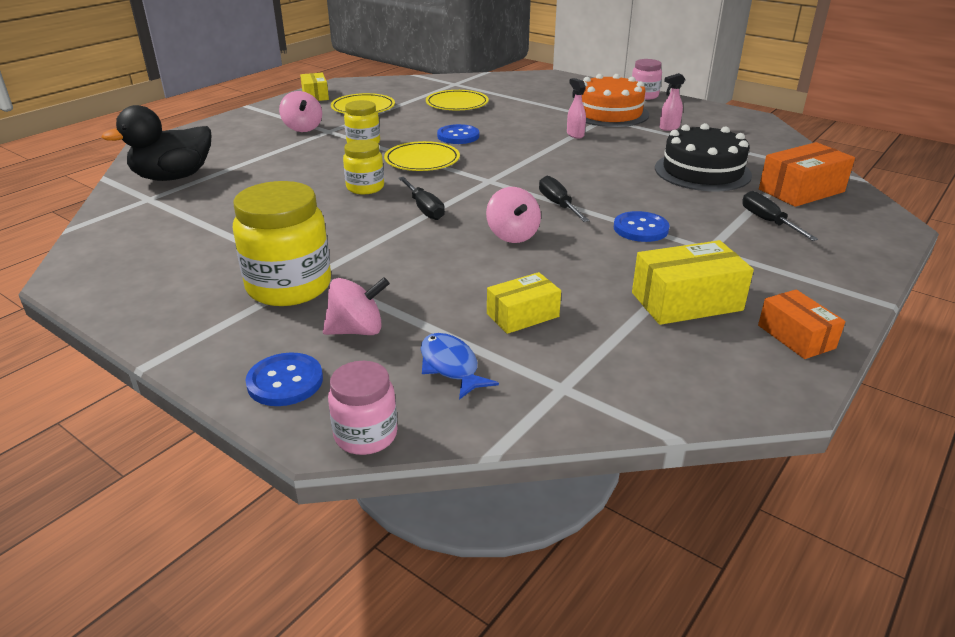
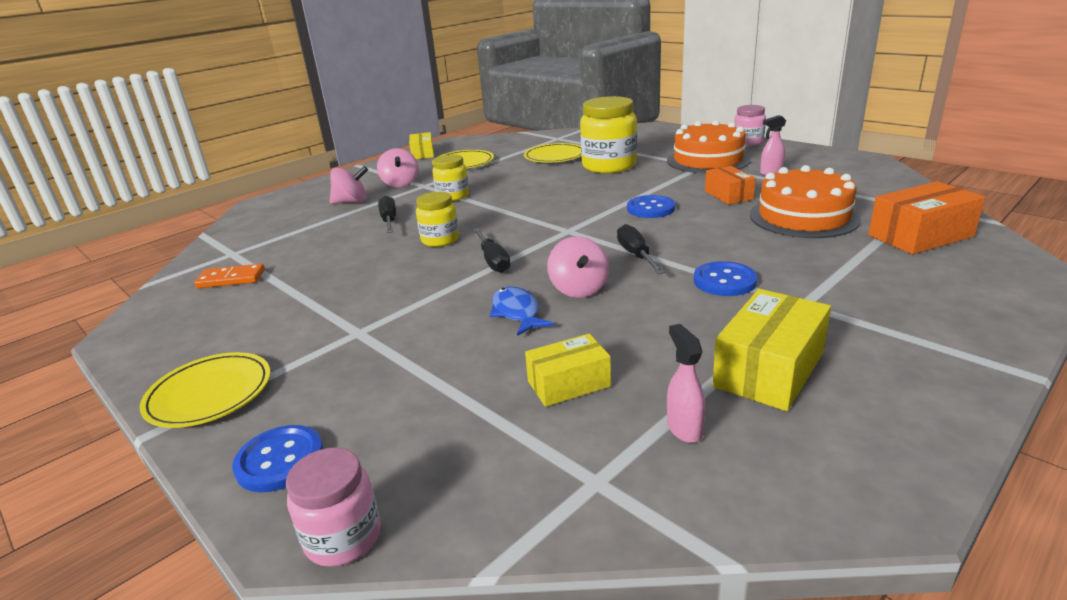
camera: 10 degrees right, 5 degrees down
(160, 224) = (231, 279): none -> orange domino
(173, 177) = (264, 232): black duck -> none
(289, 286) = (327, 346): yellow jar -> yellow jar (609, 166)
(357, 330) = (379, 398): pink spinning top -> pink spinning top (351, 202)
(422, 160) = (505, 211): yellow plate -> yellow plate (209, 394)
(451, 366) = (469, 447): blue fish -> blue fish (517, 313)
(458, 136) = (547, 187): blue button -> blue button (650, 208)
(575, 134) = (668, 182): pink spray bottle -> pink spray bottle (684, 428)
(686, 301) = (769, 369): yellow box -> yellow box turned 45 degrees counterclockwise
(702, 171) = (803, 217): black cake -> orange cake
(768, 221) = (878, 272): black screwdriver -> black screwdriver (389, 220)
(796, 336) = (909, 420): orange box -> orange box (728, 195)

